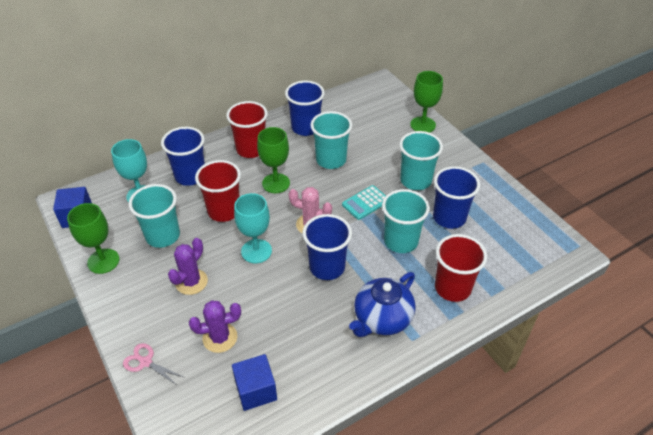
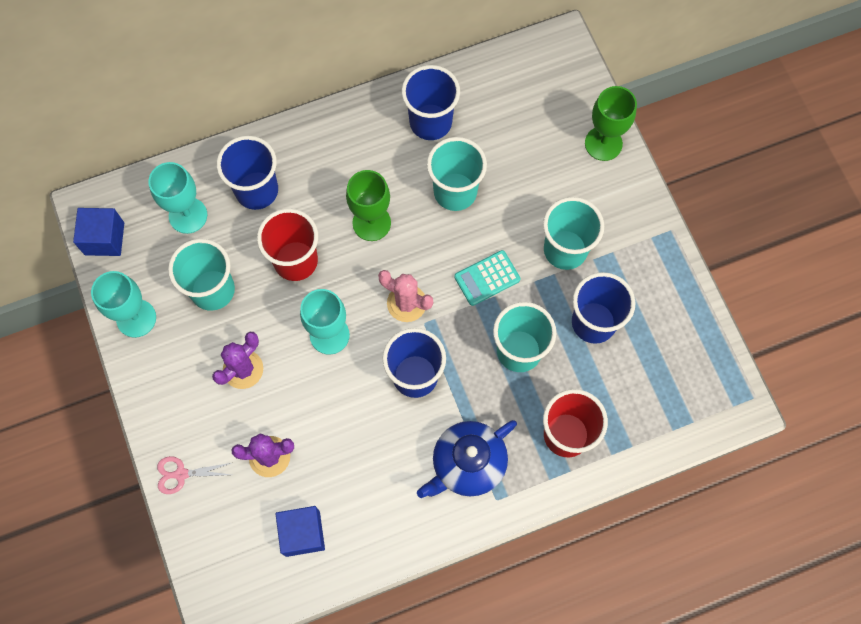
camera: 10 degrees right, 25 degrees up
(103, 261) = (136, 318): green goblet -> turquoise goblet
(145, 362) = (181, 474): pink scissors -> pink scissors turned 45 degrees counterclockwise
(251, 149) = (346, 153): red cup -> none

